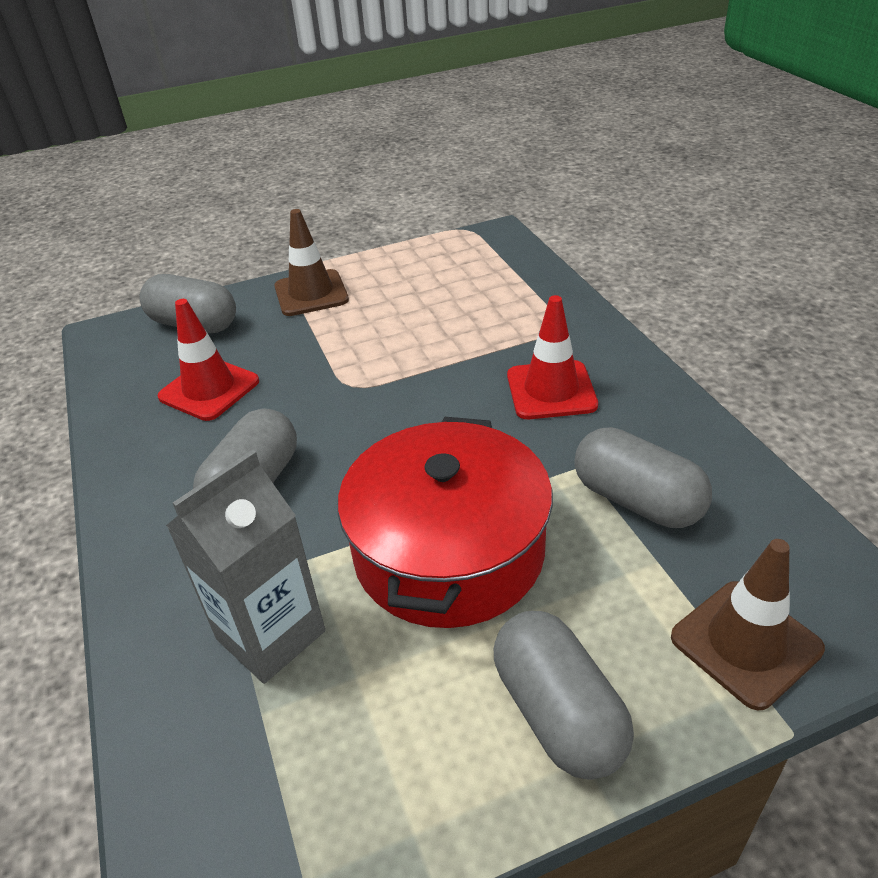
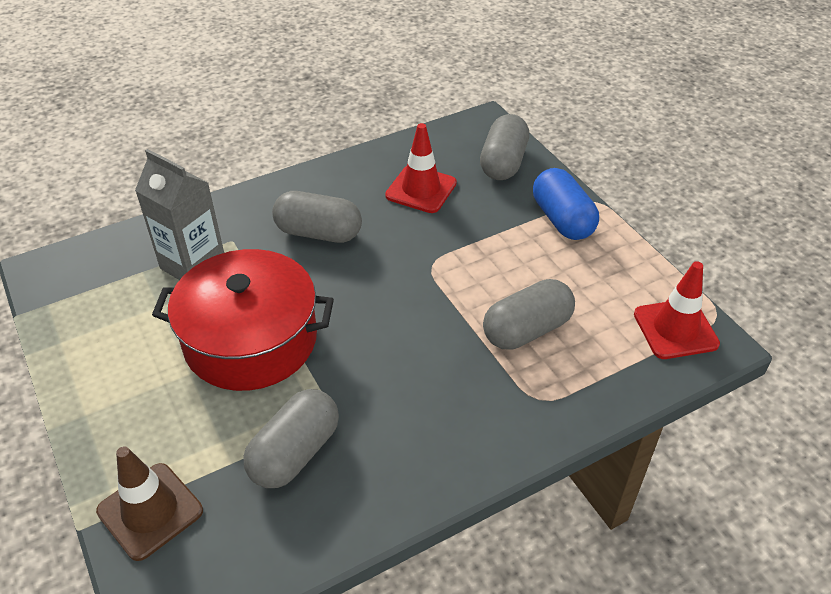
camera: 80 degrees right, 5 degrees up
(311, 293) = (562, 219): brown traffic cone -> blue capsule
(551, 390) = (435, 395): red traffic cone -> red traffic cone (675, 329)
(558, 712) = (117, 402): grey capsule -> grey capsule (527, 330)

